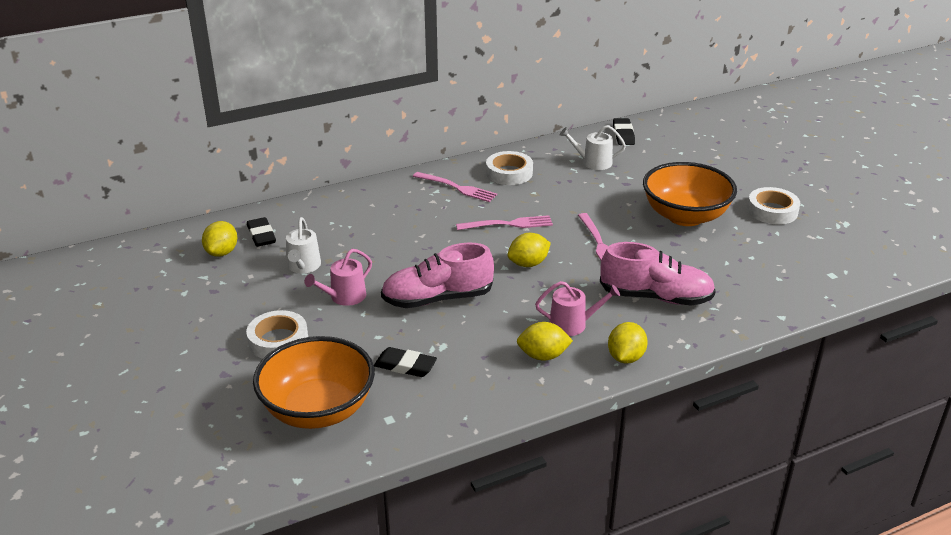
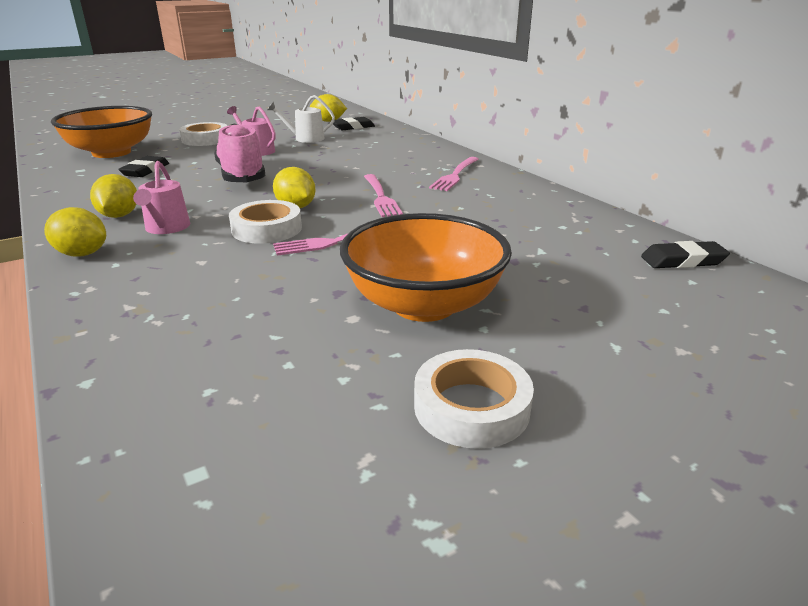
camera: 85 degrees right, 5 degrees down
(509, 173) = (503, 195): white tape -> white tape (267, 229)
(593, 162) = (566, 239): white watering can -> none
(656, 297) = (198, 274): pink shoe -> none

